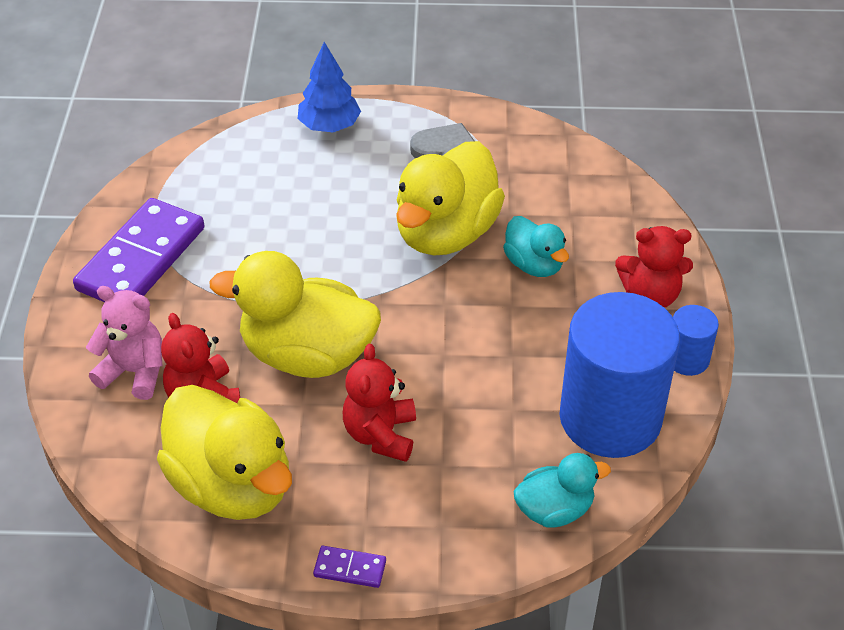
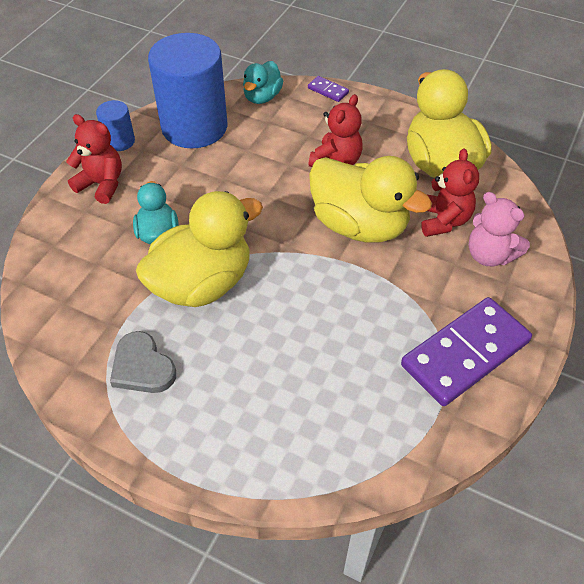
camera: 155 degrees left, 5 degrees up
(329, 126) = (231, 447): blue tree -> none
(350, 568) = (388, 106): purple domino -> purple domino (328, 90)
(554, 510) = (262, 97): turquoise duck -> turquoise duck turned 75 degrees counterclockwise

